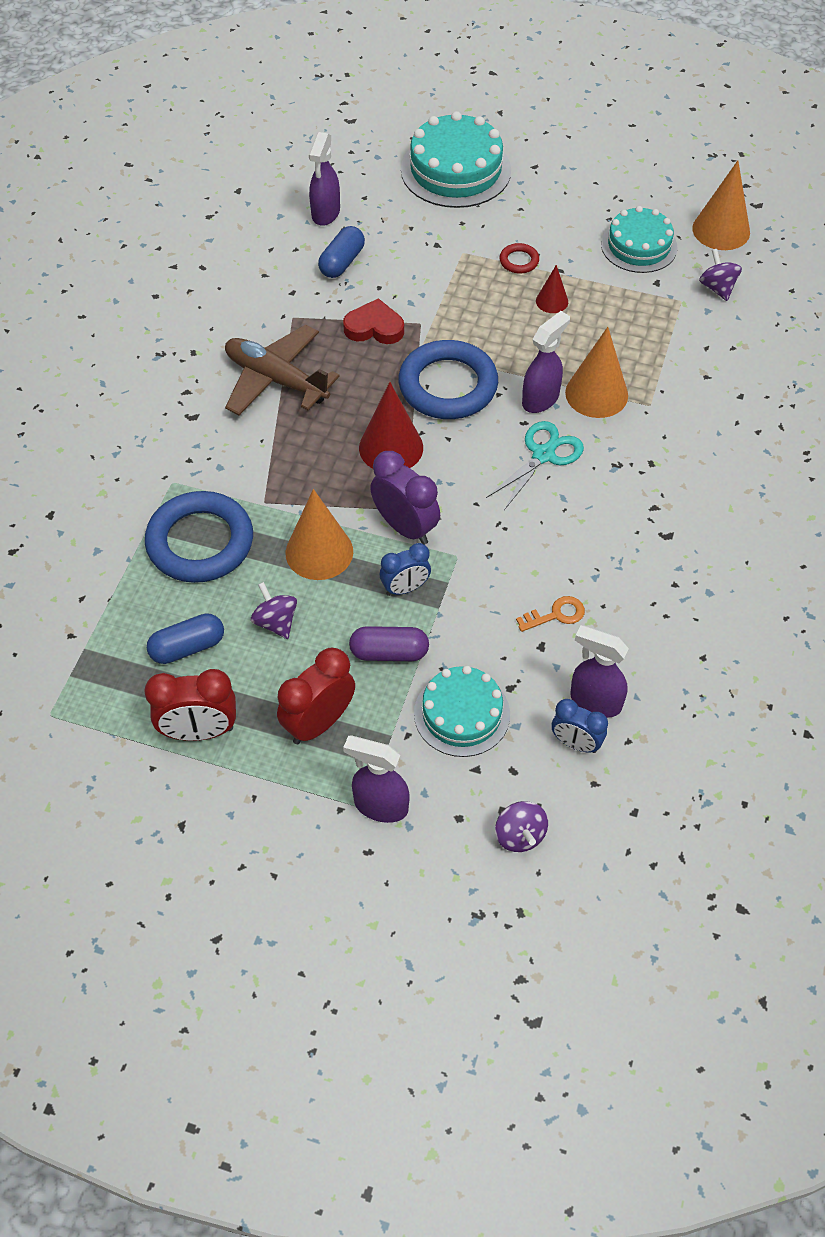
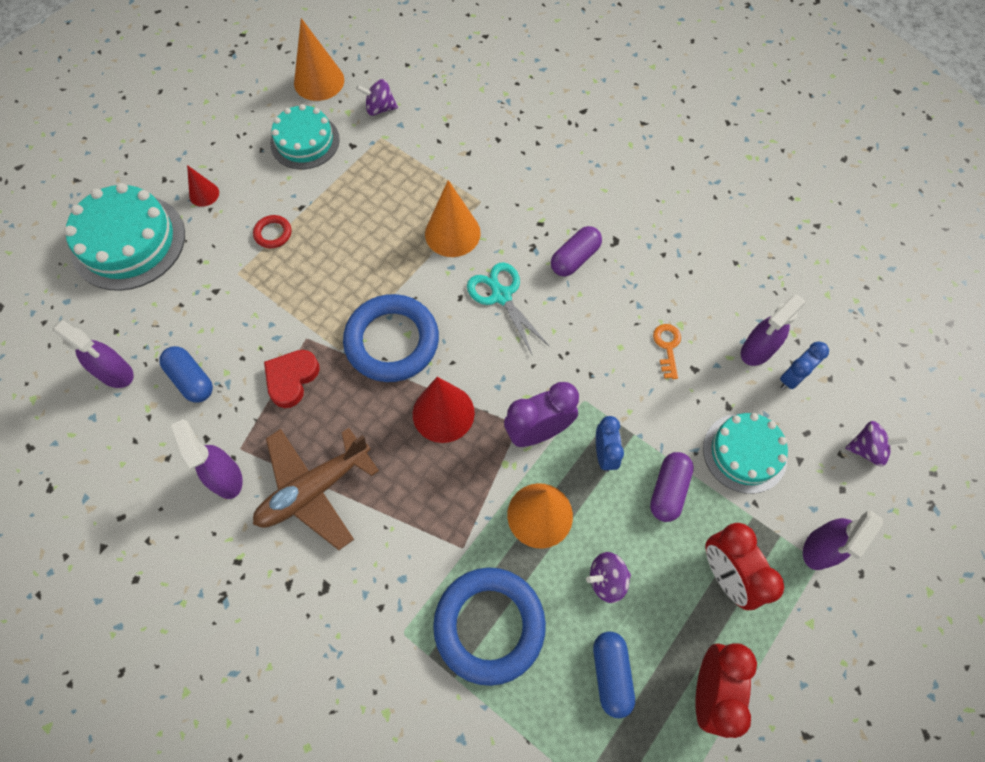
camera: 70 degrees left, 10 degrees up
(541, 399) = (440, 275): purple spray bottle -> purple spray bottle (226, 477)
(552, 301) = (334, 226): red cone -> red cone (204, 194)
(623, 505) = (575, 258): none -> purple capsule

